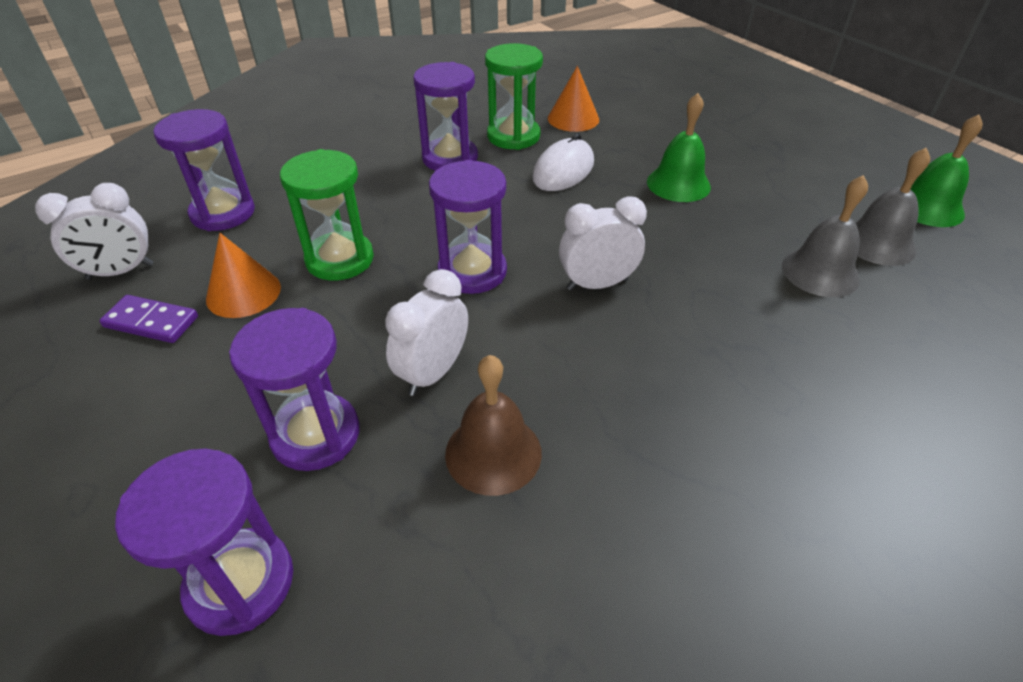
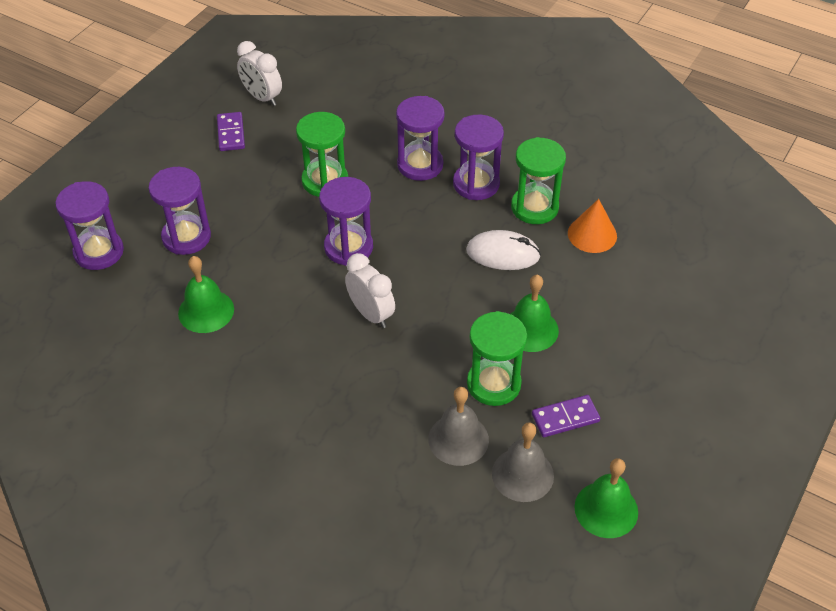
camera: 65 degrees right, 5 degrees up
(223, 213) = (339, 106): purple hourglass -> purple hourglass (420, 165)
(243, 293) = (272, 156): orange cone -> none
(433, 373) = (250, 264): white clock -> none
(493, 453) = (206, 311): brown bell -> green bell
(746, 226) = (493, 384): none -> green hourglass
(806, 197) = (565, 418): none -> purple domino

